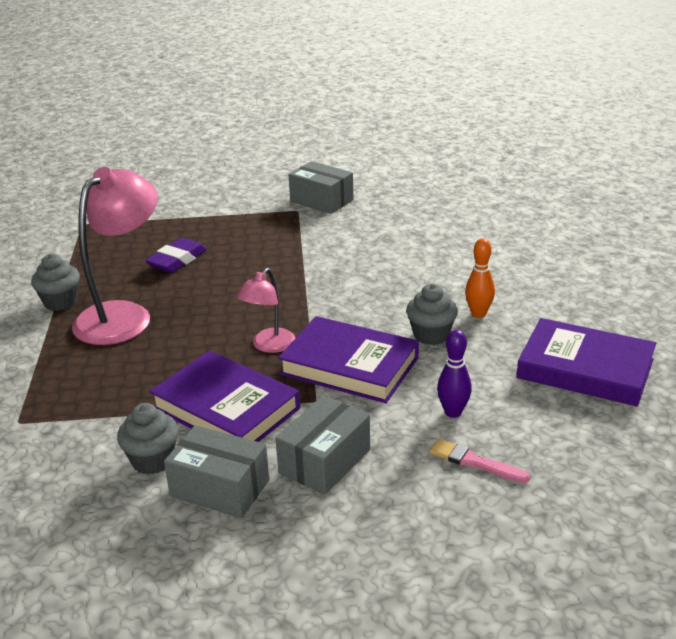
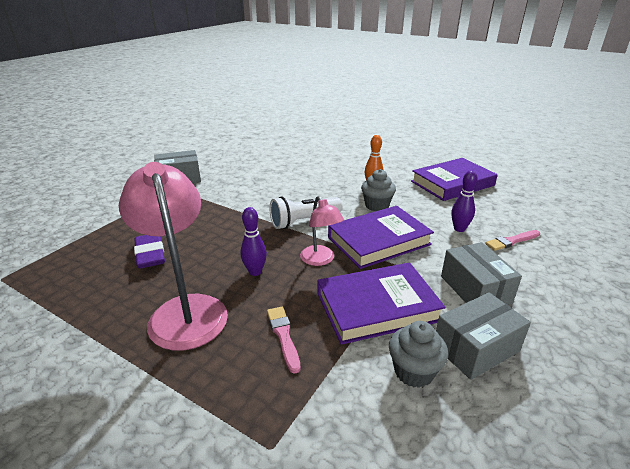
camera: 55 degrees left, 0 degrees up
(60, 302) = (105, 339): grey cupcake -> none
(136, 375) = (283, 336): none -> pink brush
(209, 321) = (255, 272): none -> purple bowling pin
(331, 305) = (304, 221): none -> white flashlight

